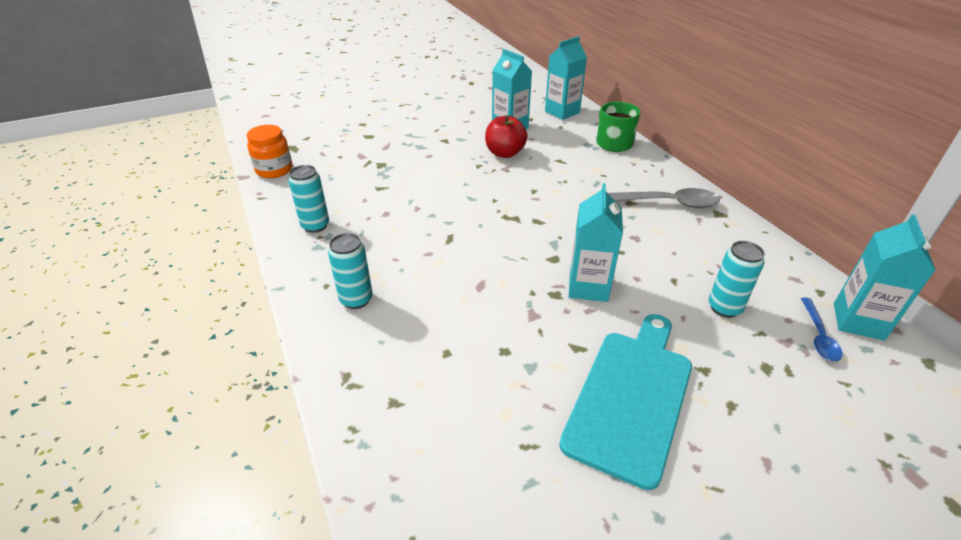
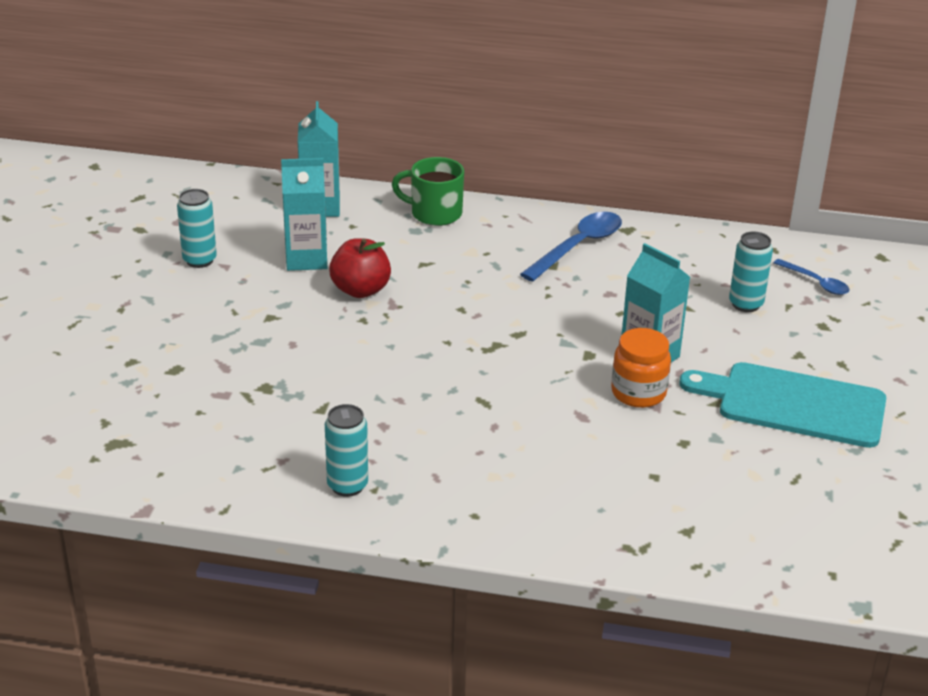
camera: 55 degrees left, 5 degrees down
(274, 170) = (163, 477): orange jar -> orange jar (638, 393)
(356, 299) = (521, 502): turquoise can -> turquoise can (199, 260)
(631, 397) = (793, 404): turquoise cutting board -> turquoise cutting board turned 45 degrees counterclockwise
(665, 203) = (578, 247): grey spoon -> blue spoon
(858, 321) = (819, 256): turquoise carton -> none

